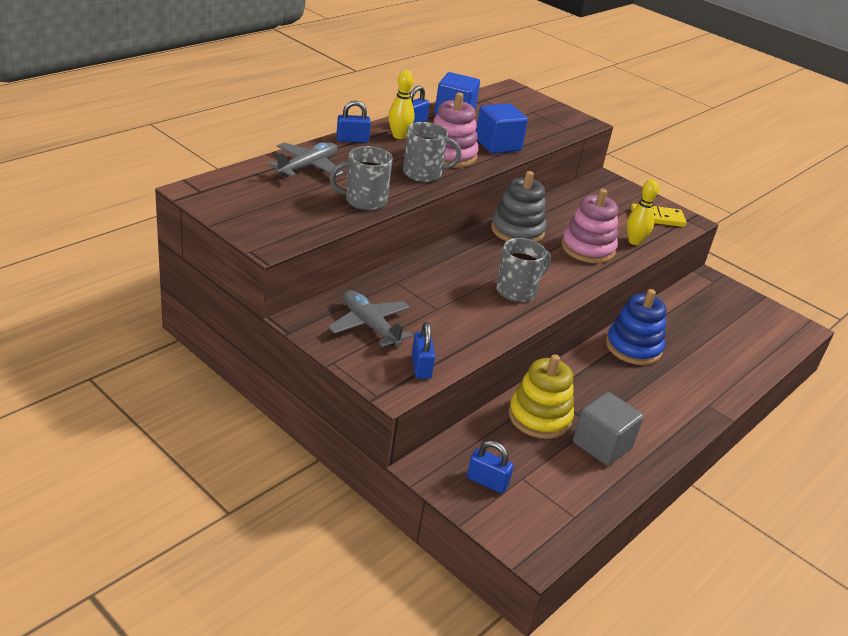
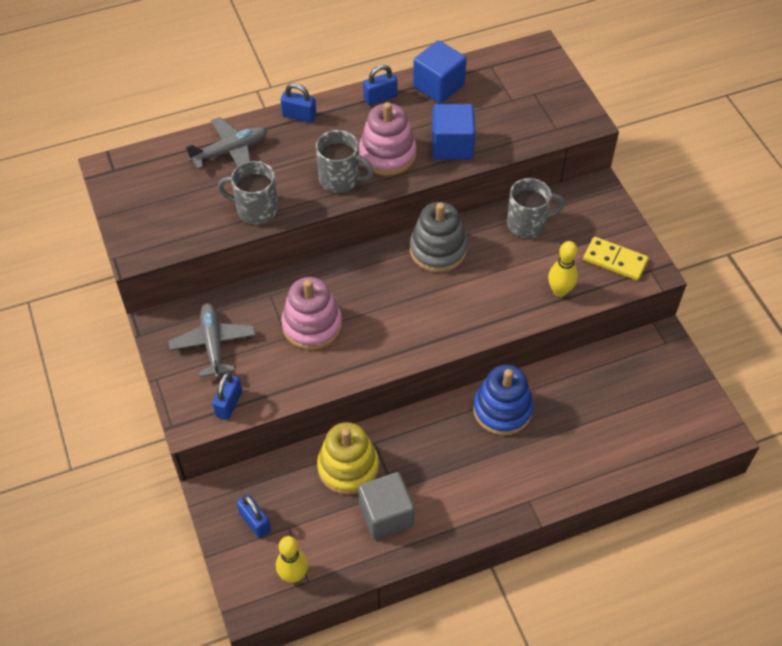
camera: 30 degrees right, 20 degrees up
(399, 136) = (352, 116): yellow bowling pin -> yellow bowling pin (293, 575)
(517, 290) = (381, 332): grey mug -> grey mug (527, 223)
(588, 249) = (498, 290): pink stacking toy -> pink stacking toy (312, 325)

